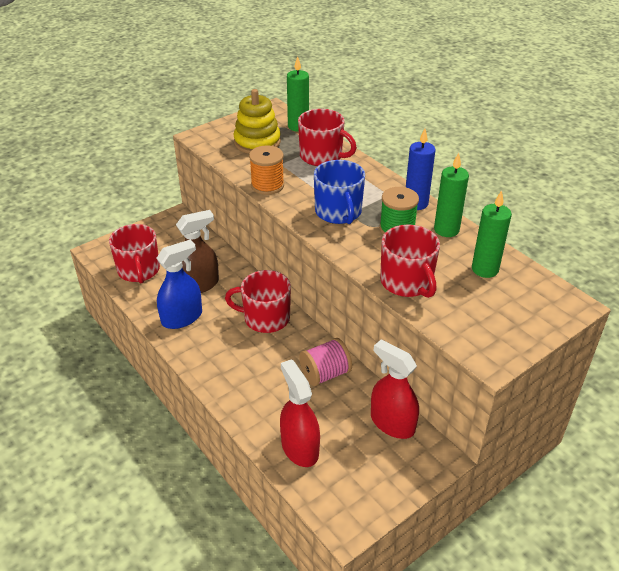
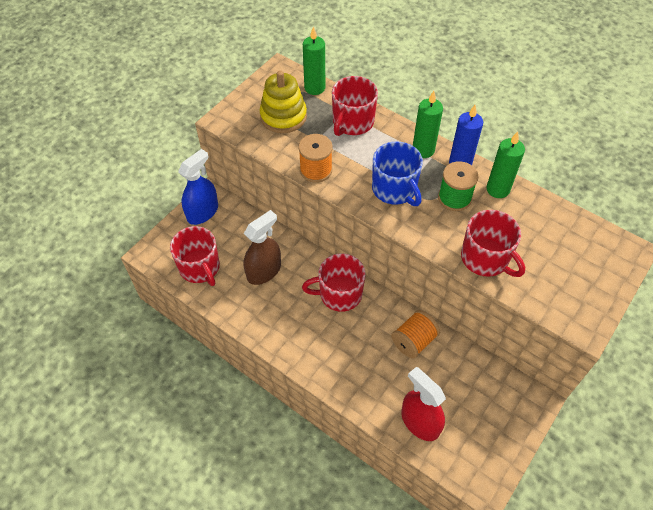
camera: 15 degrees left, 15 degrees up
(182, 318) = (263, 312): blue spray bottle -> blue spray bottle (202, 212)
(322, 156) = (352, 122): red mug -> red mug turned 105 degrees clockwise
(325, 374) = (414, 341): pink spool -> orange spool
(392, 423) = (487, 377): red spray bottle -> none
(485, 269) = (546, 228): green candle -> green candle (423, 150)

